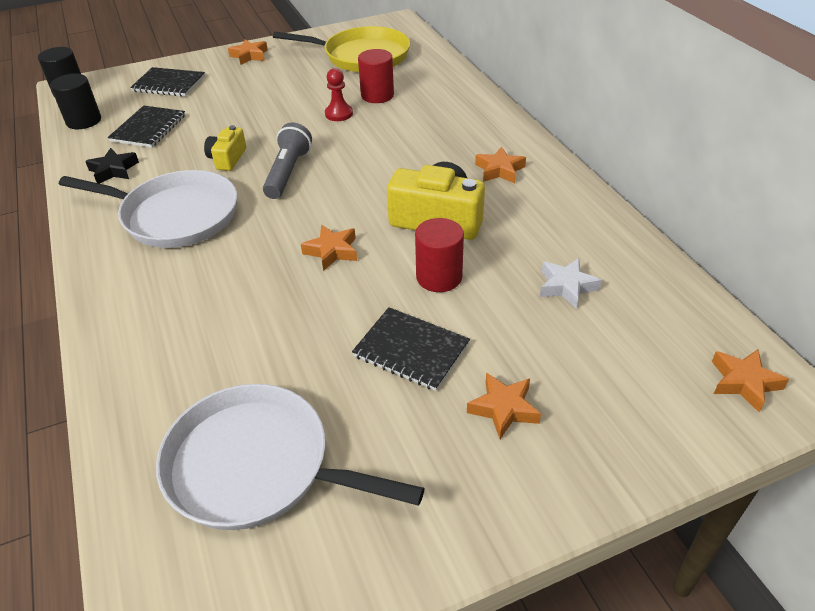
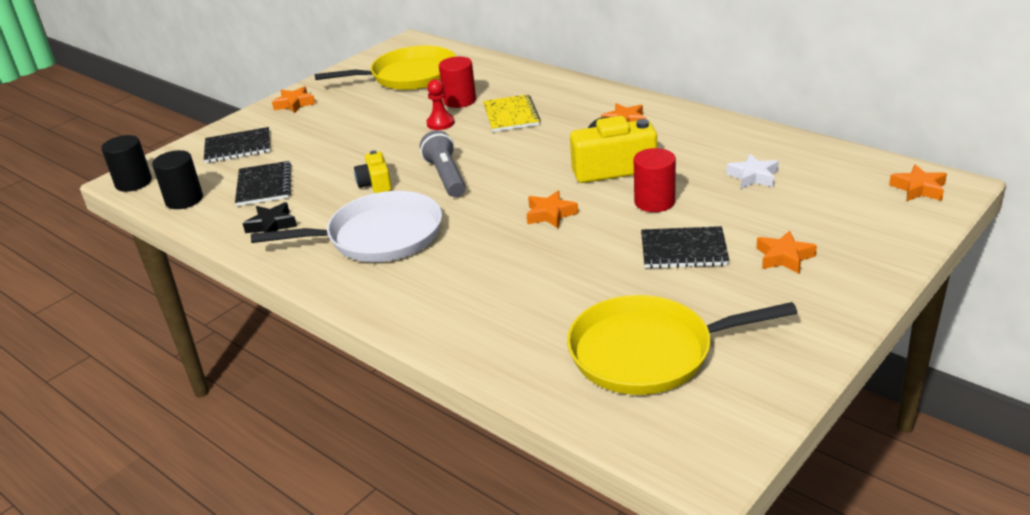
camera: 25 degrees left, 10 degrees down
(256, 466) = (648, 352): white pan -> yellow pan
(404, 126) = (511, 115): none -> yellow notebook

